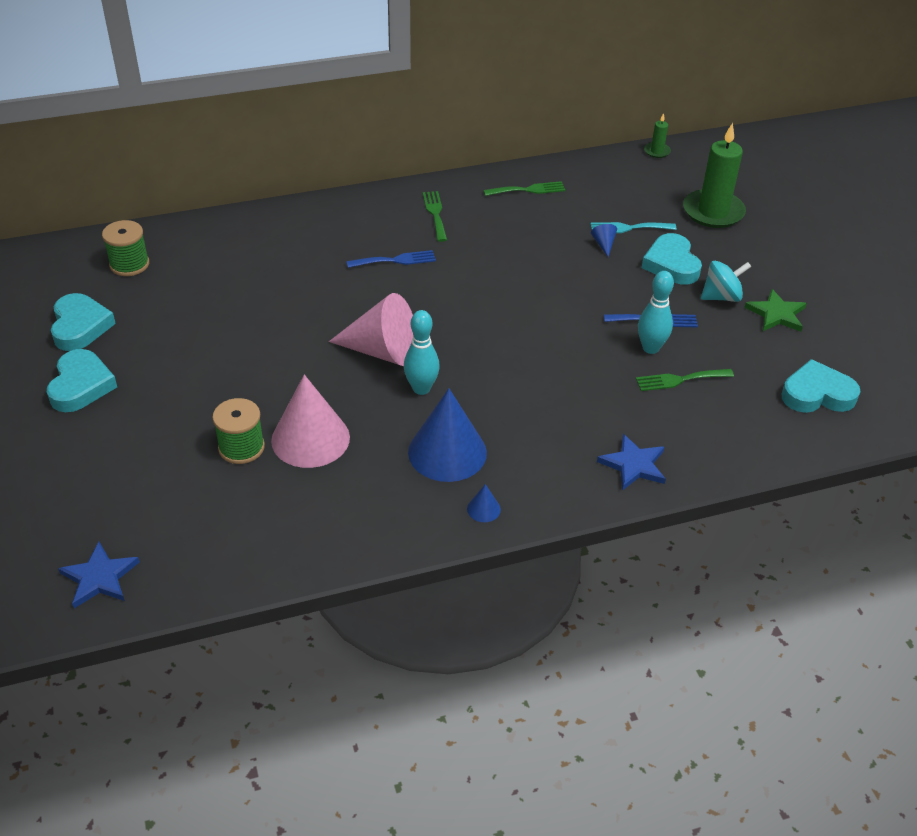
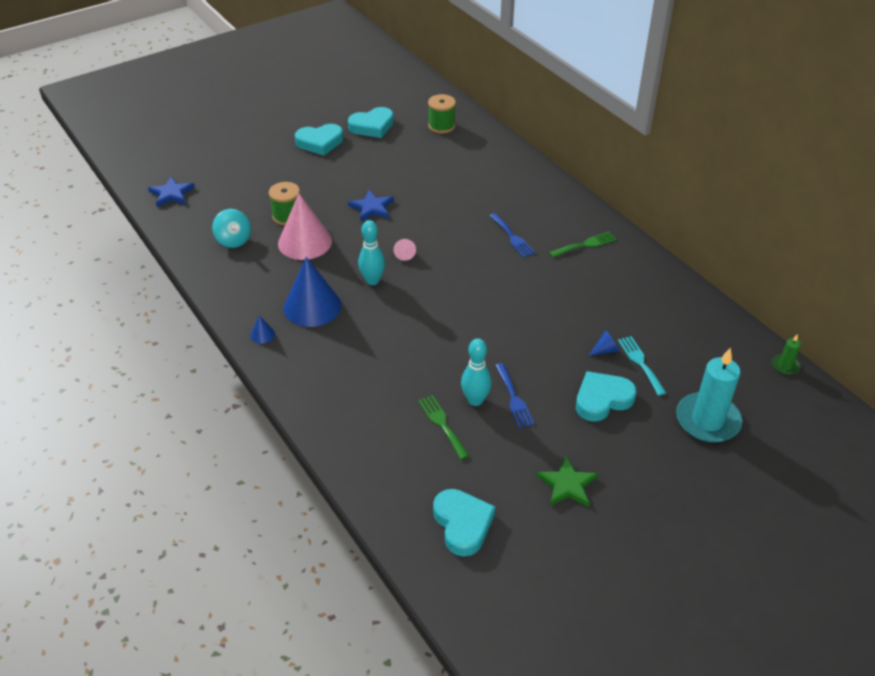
camera: 75 degrees right, 0 degrees up
(382, 351) = (404, 254): pink cone -> pink cone, size x0.41
(528, 190) = (656, 290): green fork -> none
(633, 465) = (330, 408): blue star -> blue star (372, 208)
(713, 212) = (707, 420): green candle -> turquoise candle
(721, 297) = (572, 440): turquoise spinning top -> turquoise spinning top (233, 240)

